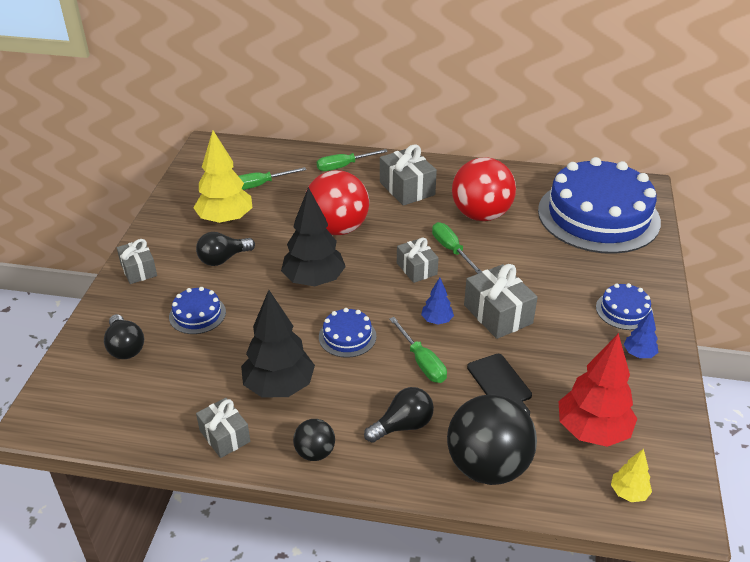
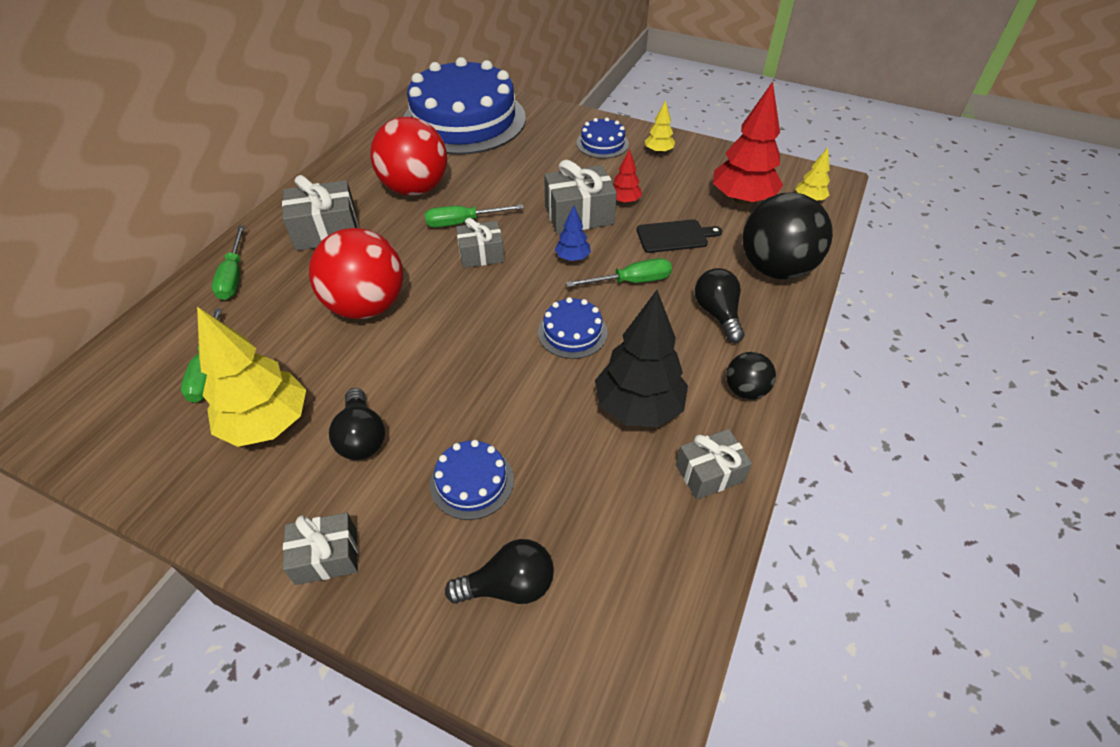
camera: 75 degrees left, 10 degrees up
(314, 280) = (459, 345): black tree -> none
(536, 341) = (624, 201): none -> red tree
(638, 354) = (658, 151): blue tree -> yellow tree

